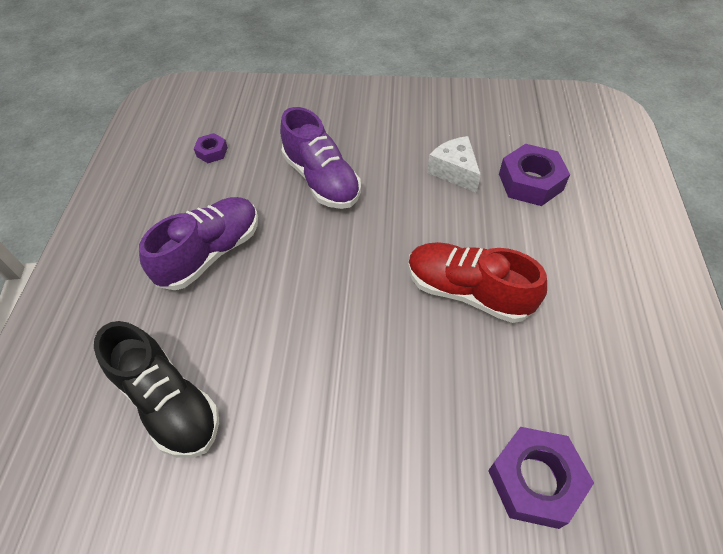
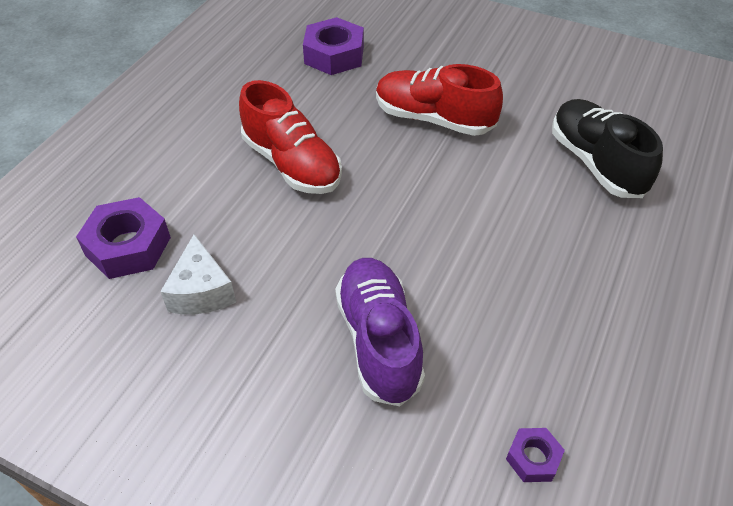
camera: 160 degrees left, 5 degrees down
(210, 253) = (548, 284): purple shoe -> none
(359, 405) = (434, 119): none -> red shoe

